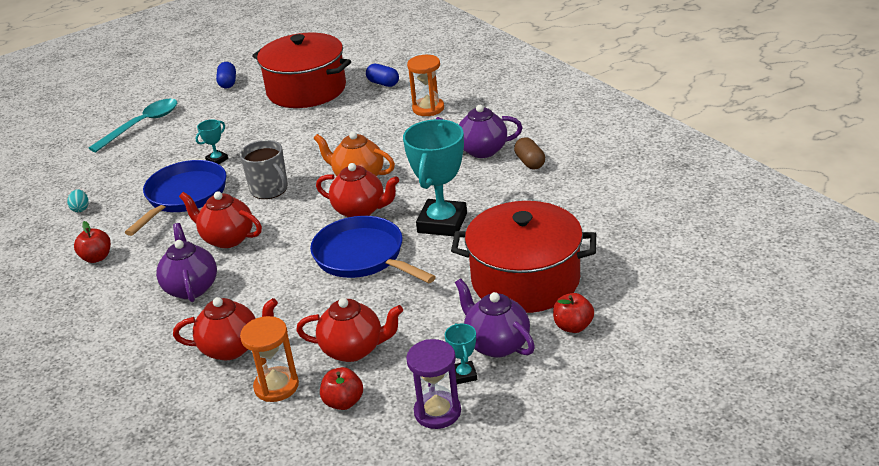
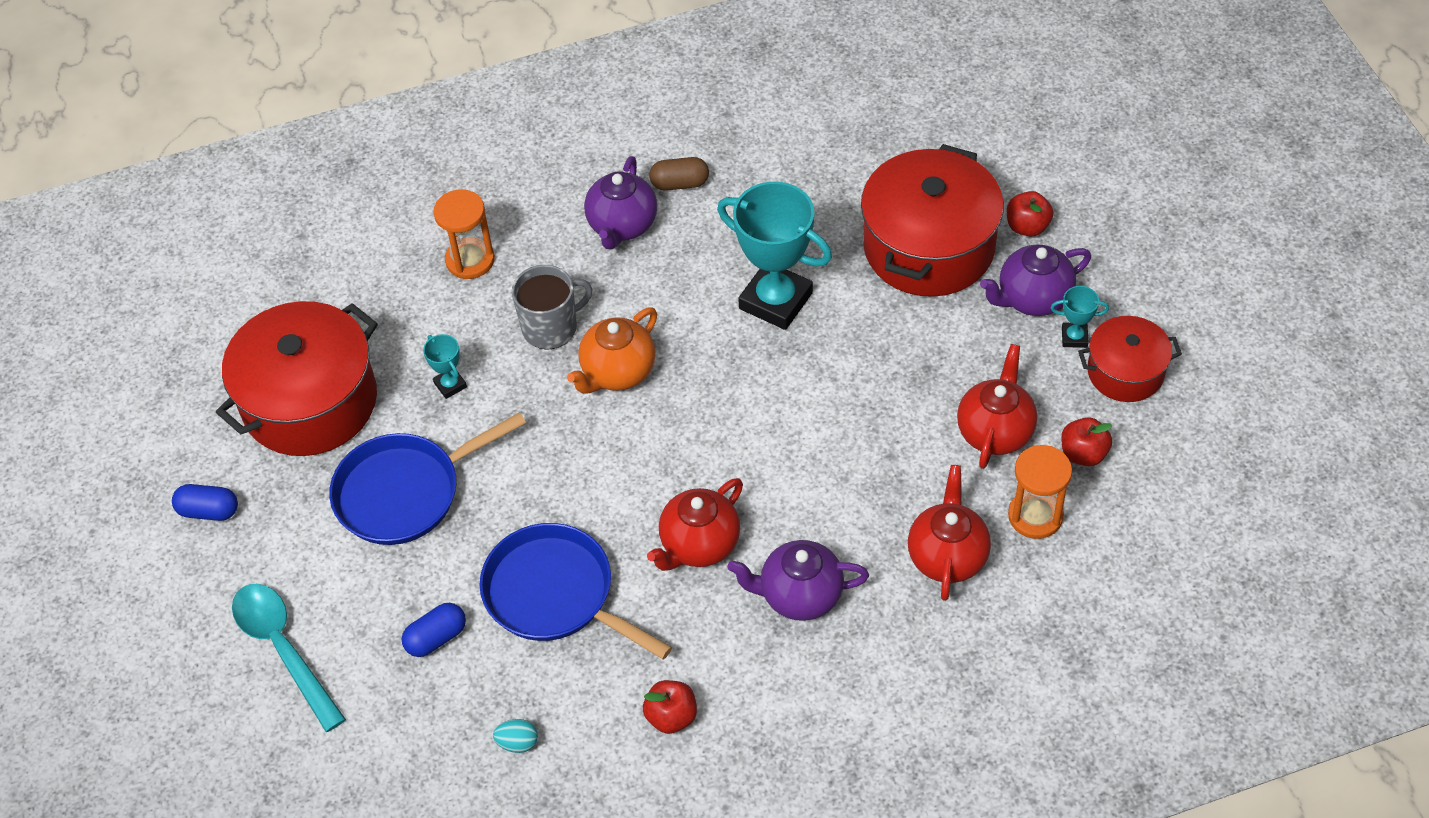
camera: 75 degrees left, 20 degrees up
(217, 160) = (468, 544): turquoise trophy -> turquoise trophy (450, 385)
(270, 189) = (594, 482): grey mug -> grey mug (551, 327)
(360, 210) = (703, 382): red teapot -> none
(363, 256) = (812, 395): blue pan -> blue pan (405, 492)
(383, 83) = (355, 300): blue capsule -> blue capsule (436, 638)
(437, 412) = (1125, 372): purple hourglass -> red pot

